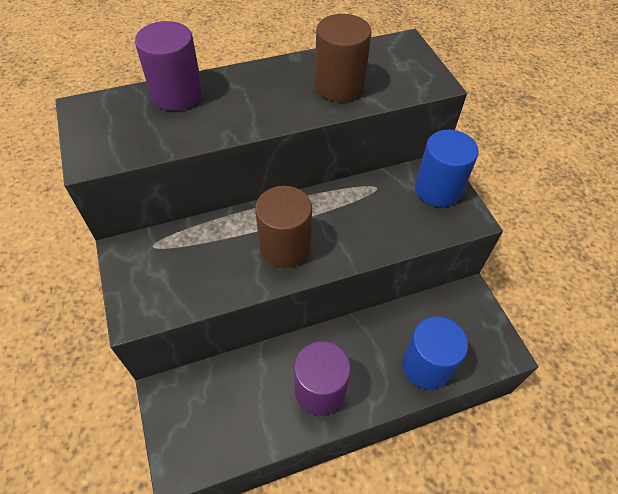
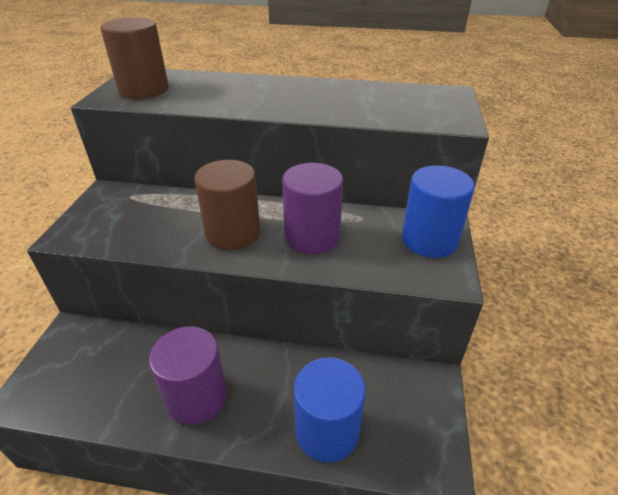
camera: 30 degrees right, 15 degrees down
(177, 94) = (211, 80): purple cylinder -> purple cylinder (312, 237)
(339, 86) = (354, 104): brown cylinder -> brown cylinder (144, 90)

